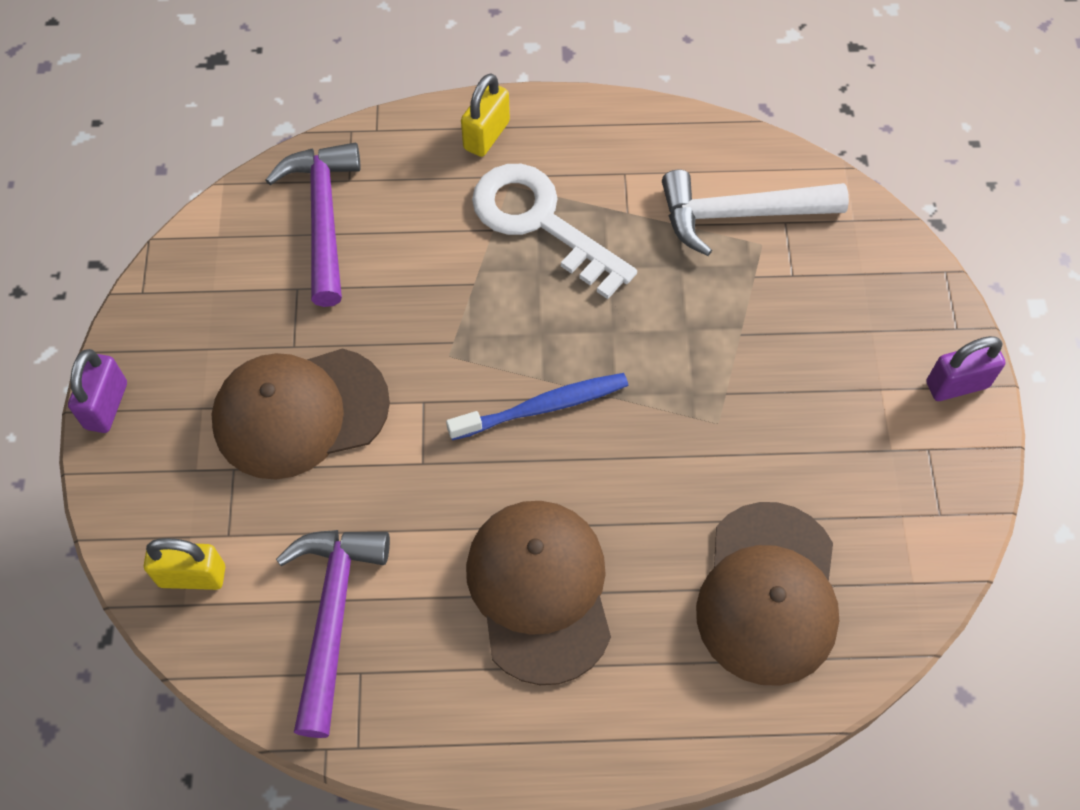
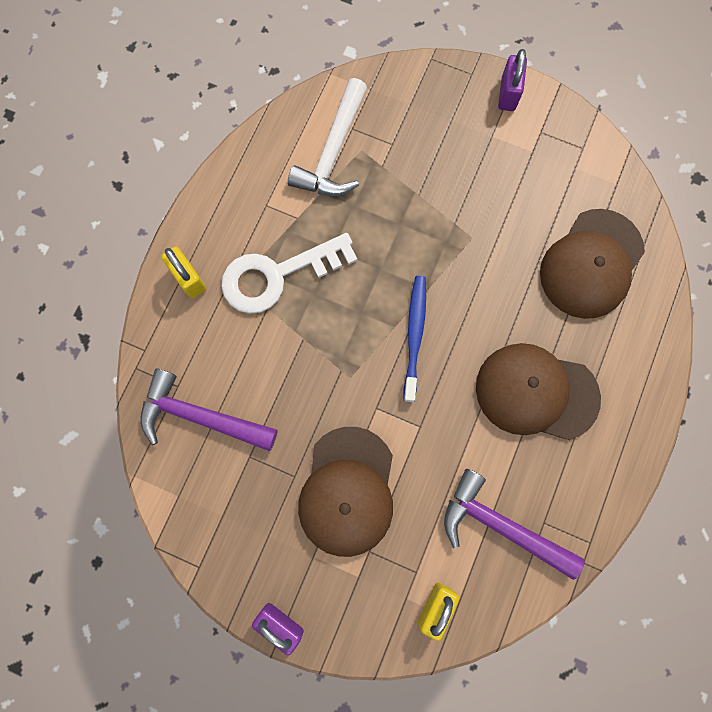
camera: 65 degrees left, 15 degrees up
(768, 593) = (591, 264): brown cap -> brown cap turned 90 degrees clockwise

